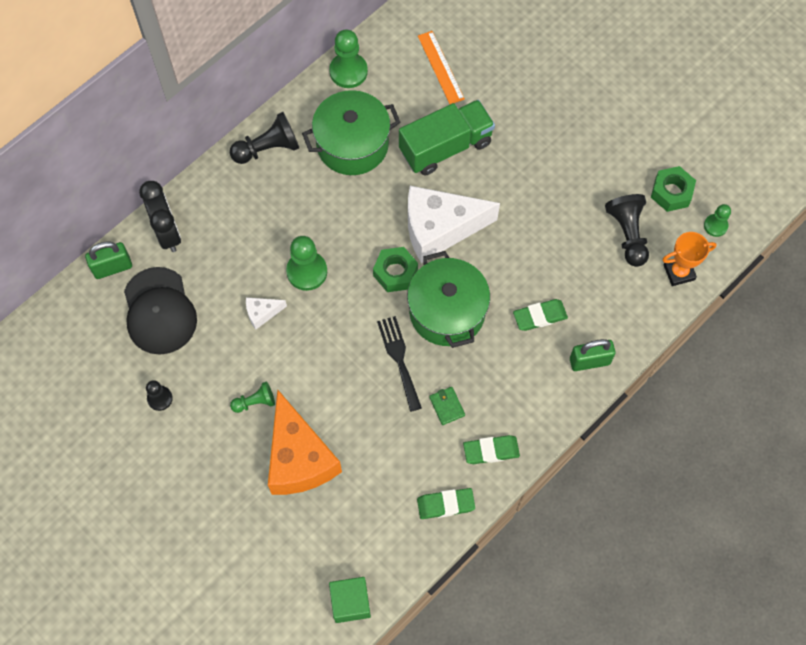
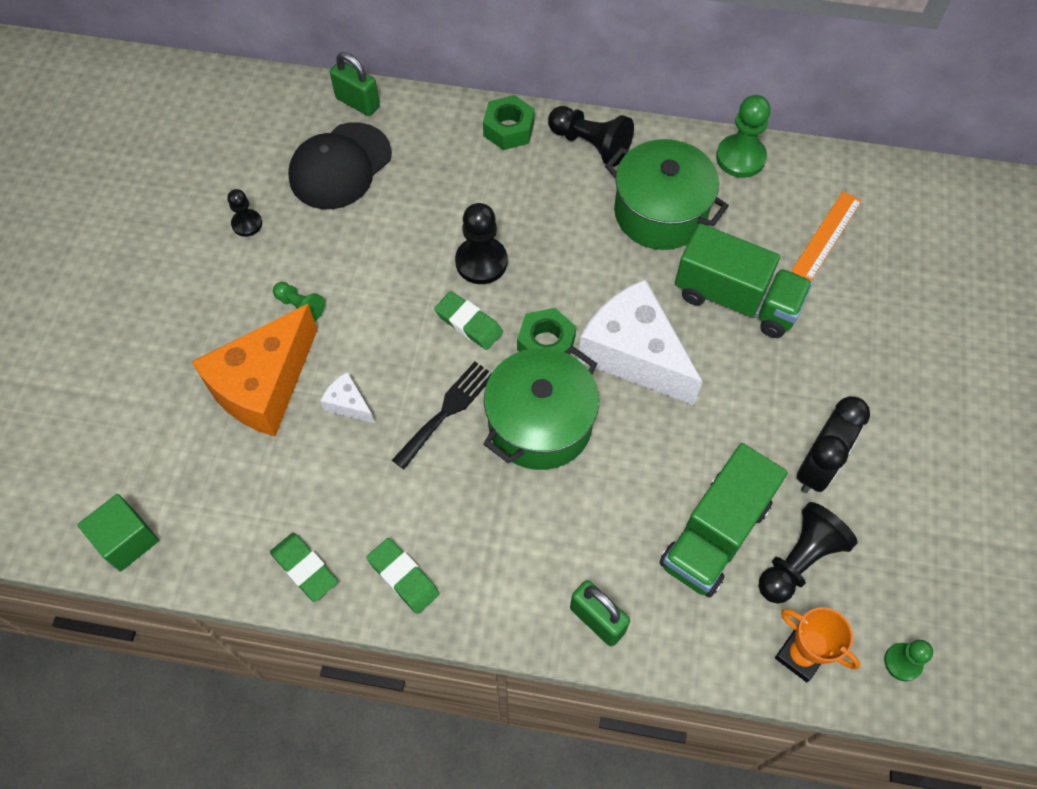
camera: 55 degrees right, 5 degrees down
(167, 233) = (429, 122): black clock -> black clock (817, 467)
(262, 313) = (403, 252): white cheese -> white cheese (348, 404)
(307, 271) = (481, 262): green pawn -> black pawn
(447, 406) = (425, 495): green wallet -> none
(540, 316) = (611, 526): green eraser -> green eraser (469, 323)
(583, 265) = (715, 534): none -> green truck
(671, 192) = (899, 578): green nut -> green nut (509, 129)

